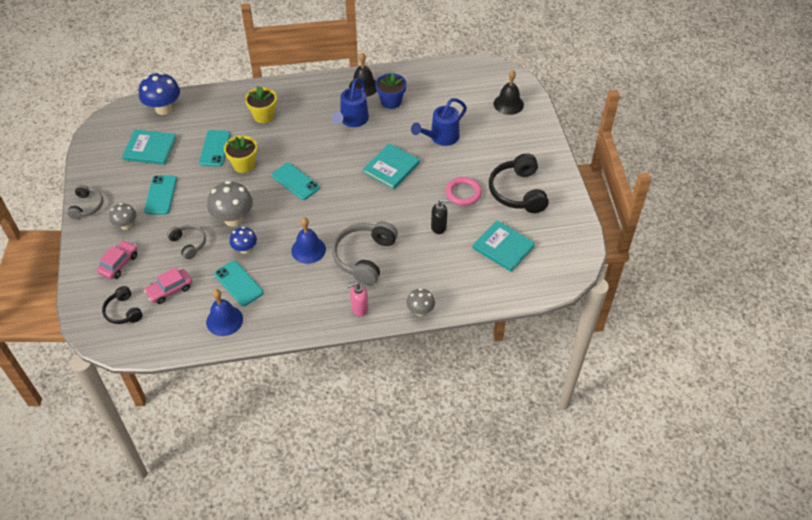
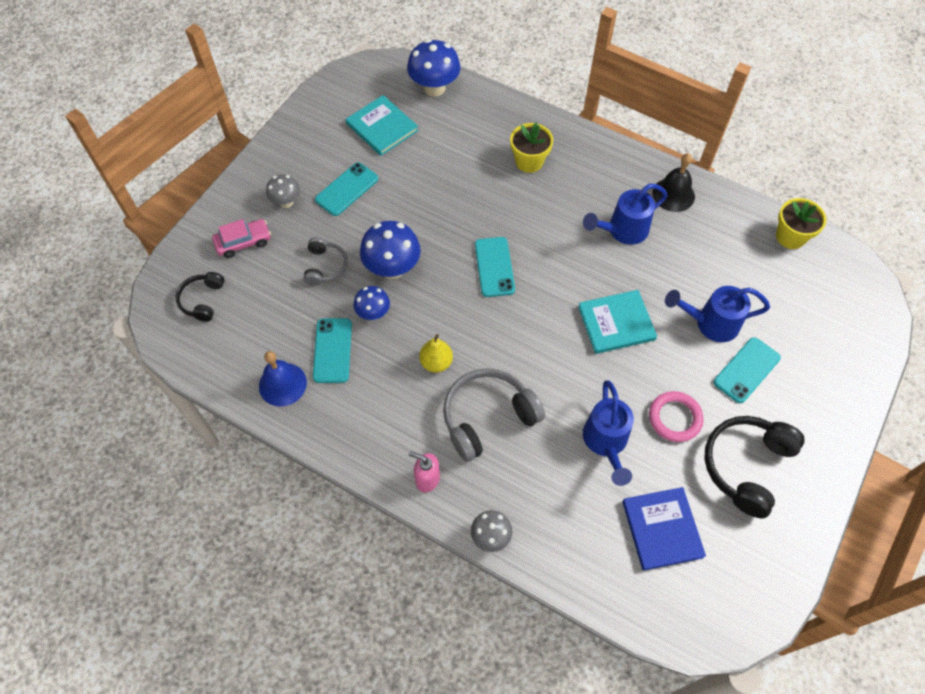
camera: 40 degrees right, 10 degrees up
(87, 206) = (270, 155): grey headphones -> none
(170, 290) = (263, 308): pink car -> none
(215, 148) = (445, 169): turquoise phone -> turquoise phone (746, 370)
(233, 219) = (392, 268): grey mushroom -> blue mushroom
(244, 165) = (458, 209): yellow flower pot -> yellow flower pot (790, 237)
(308, 250) = (436, 362): blue bell -> yellow pear
(391, 101) = (690, 235): blue flower pot -> none
(439, 227) = (606, 442): black soap dispenser -> blue watering can
(503, 247) = (662, 529): turquoise book -> blue book
(508, 104) = (839, 334): black bell -> none

